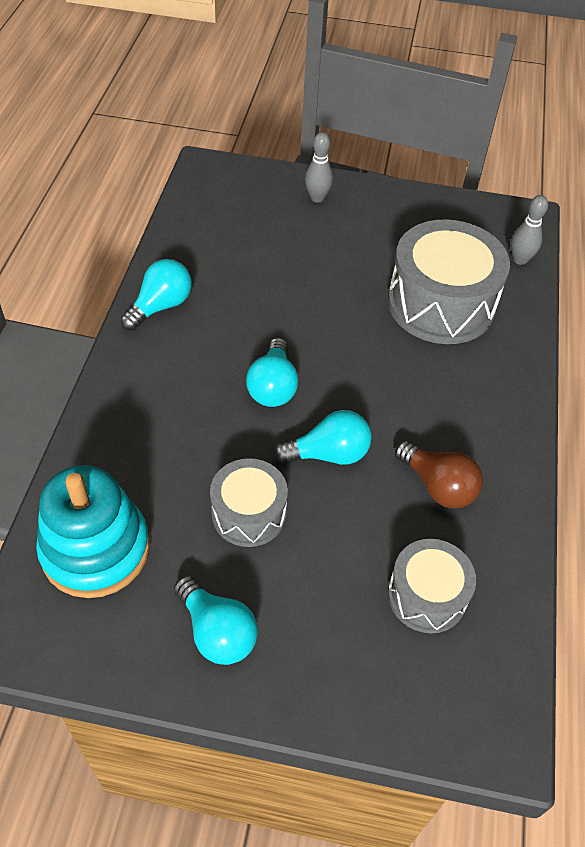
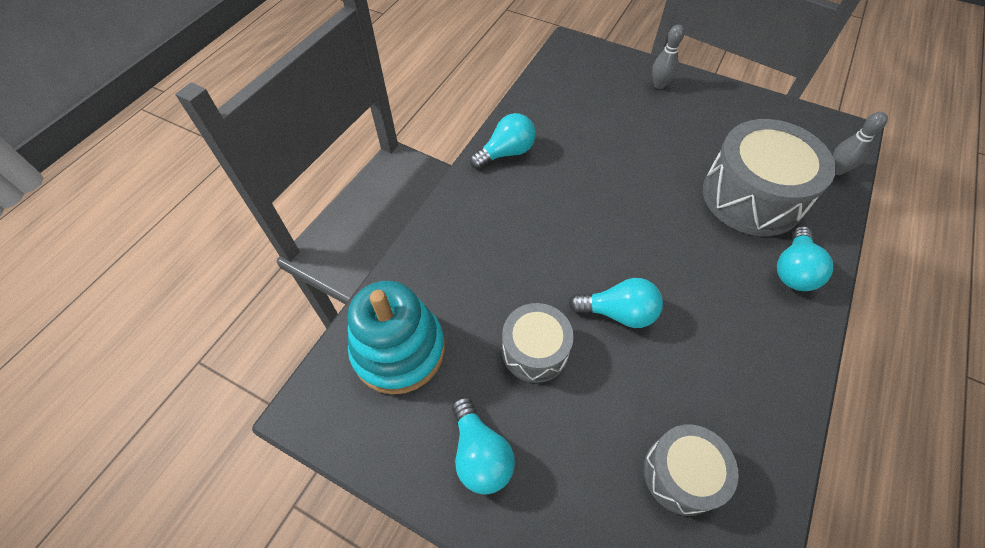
camera: 20 degrees right, 5 degrees up
(273, 387) = (583, 241): turquoise light bulb -> turquoise light bulb (793, 270)
(438, 486) = (714, 368): brown light bulb -> none

